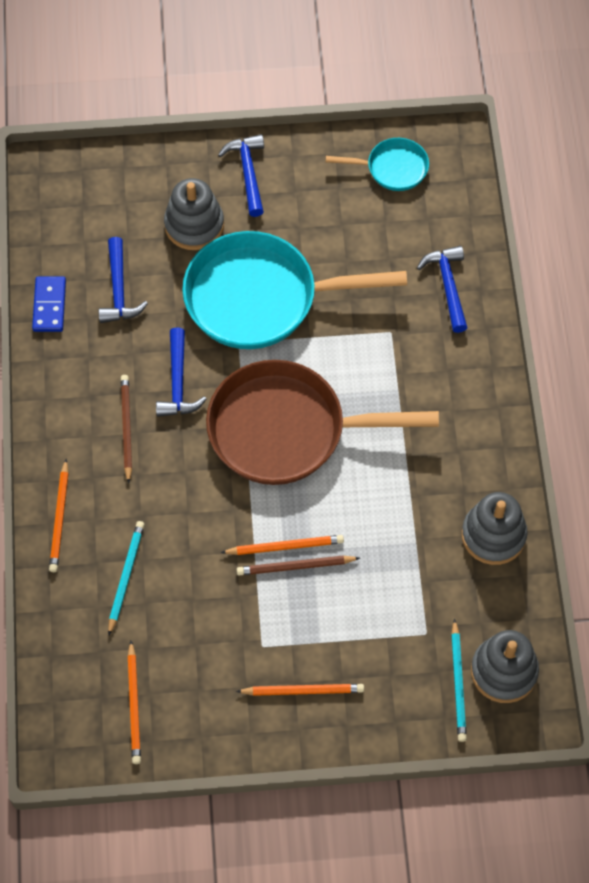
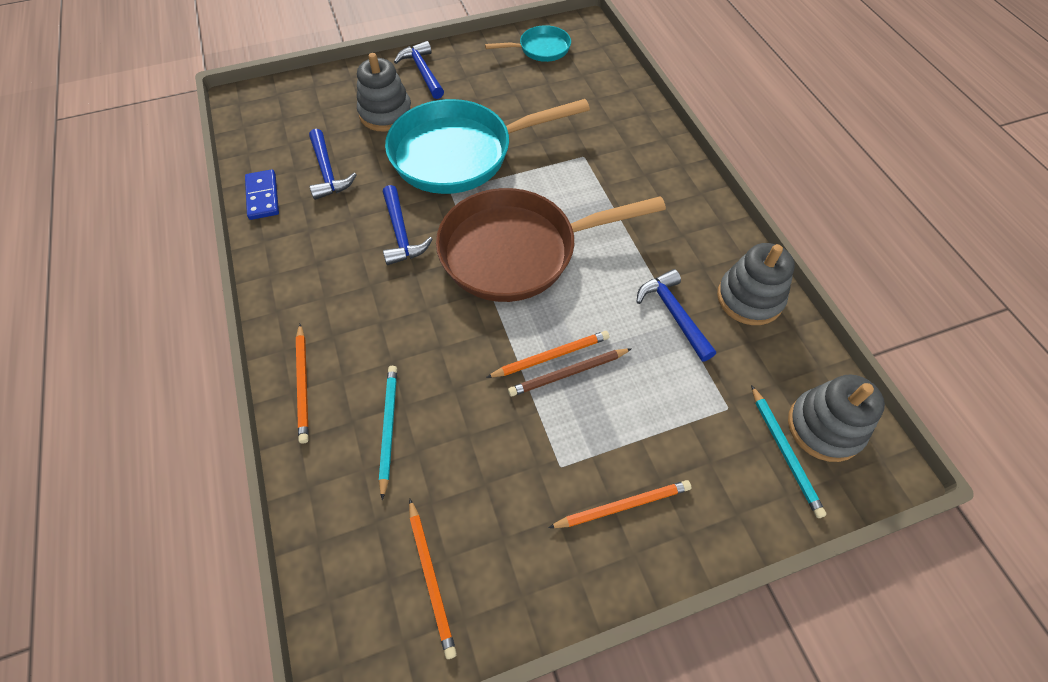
camera: 15 degrees left, 5 degrees down
(126, 428) = (358, 282): brown pencil -> none
(448, 286) = (618, 115): blue hammer -> blue hammer (673, 314)

